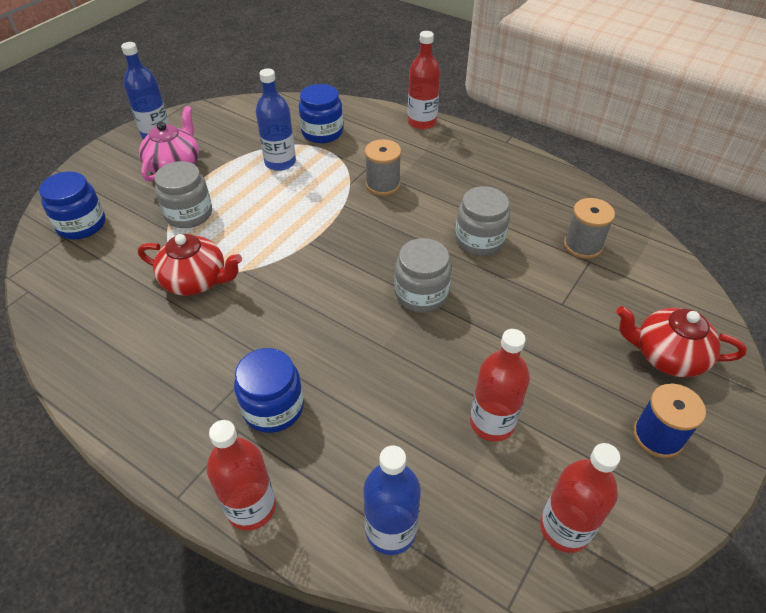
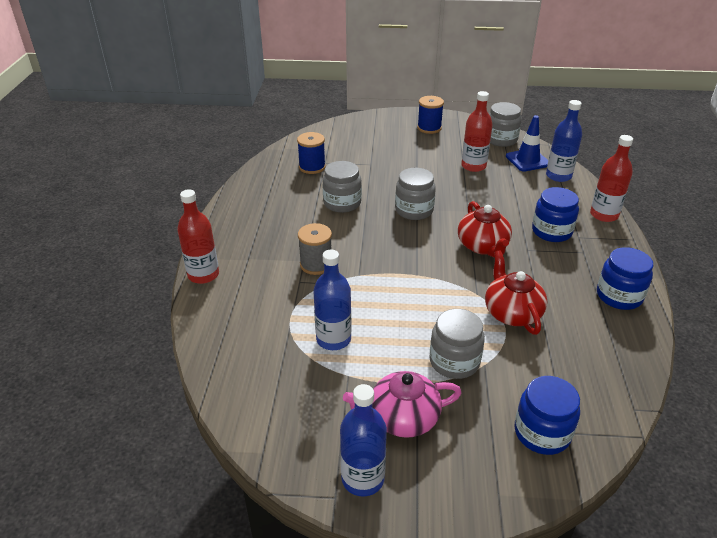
camera: 120 degrees left, 10 degrees down
(322, 132) = (263, 333): blue jar -> blue jar (619, 296)
(467, 519) = (527, 160): none -> blue traffic cone
(564, 528) = (501, 140): red bottle -> grey jar
(582, 245) = (312, 167): grey spool -> blue spool
(667, 356) = (377, 132): red teapot -> red teapot (483, 246)

